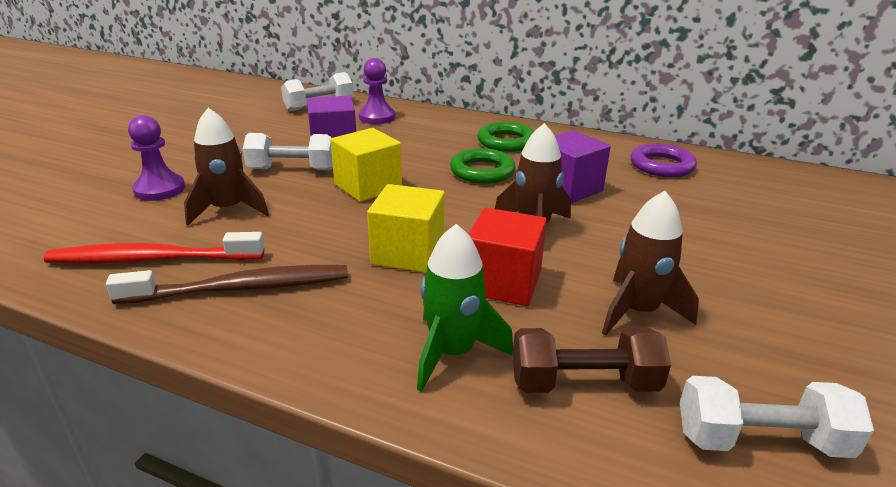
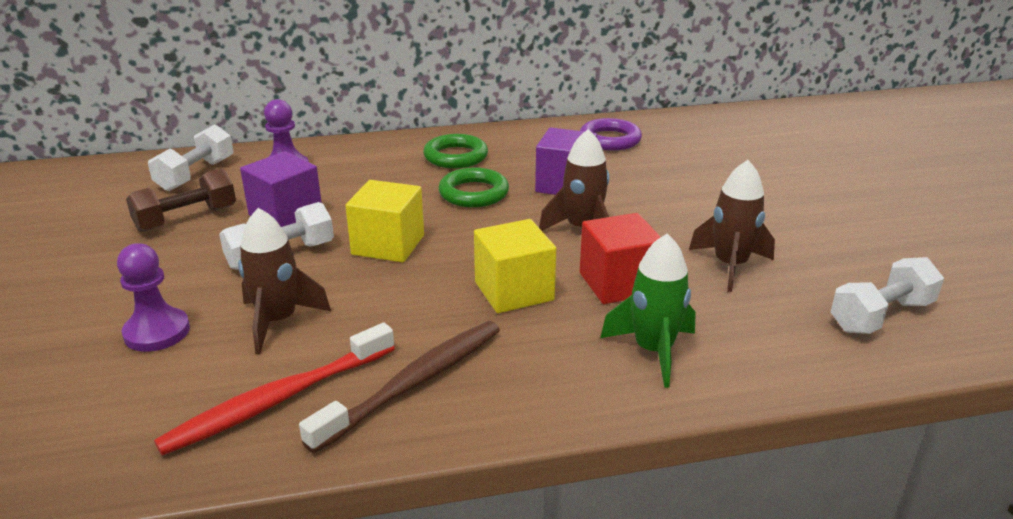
camera: 35 degrees left, 0 degrees up
(584, 383) = (757, 330): brown dumbbell -> brown dumbbell (186, 219)

